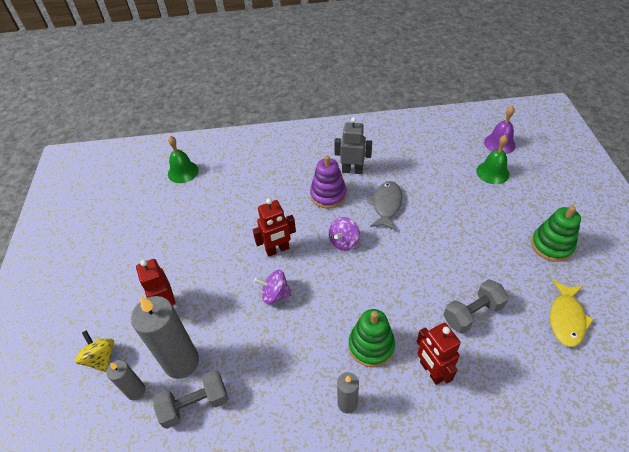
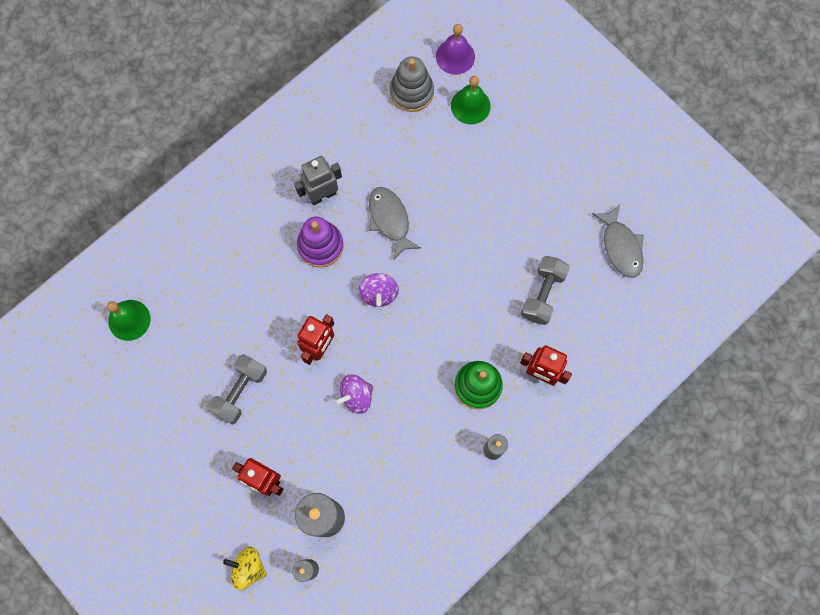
camera: 40 degrees left, 25 degrees up
(195, 404) = (370, 542): grey dumbbell -> grey dumbbell (240, 392)
(455, 148) = (411, 92): none -> grey stacking toy
(551, 245) = (572, 170): green stacking toy -> none
(566, 318) = (620, 246): yellow fish -> grey fish

